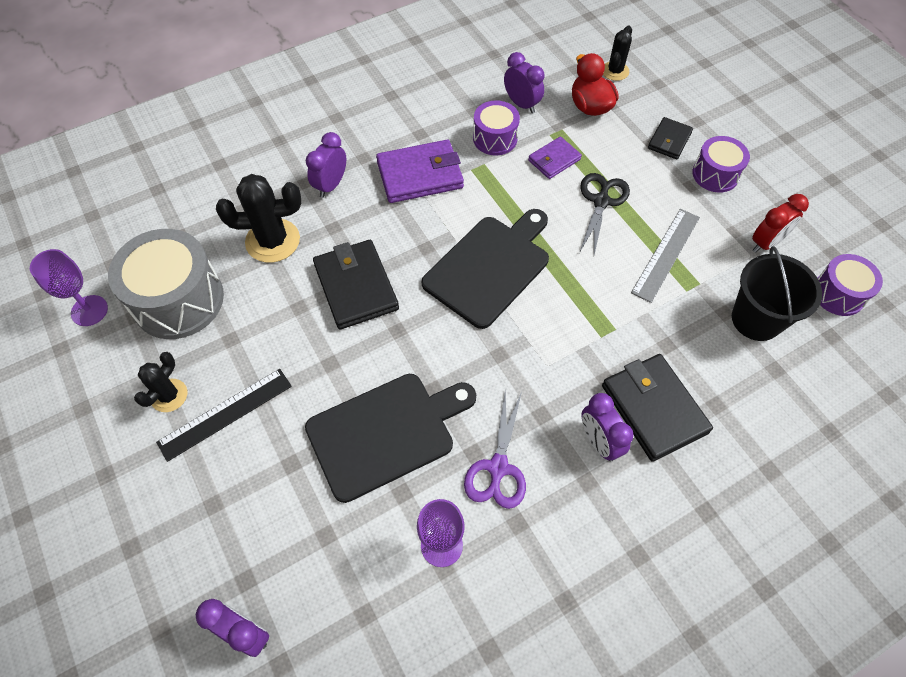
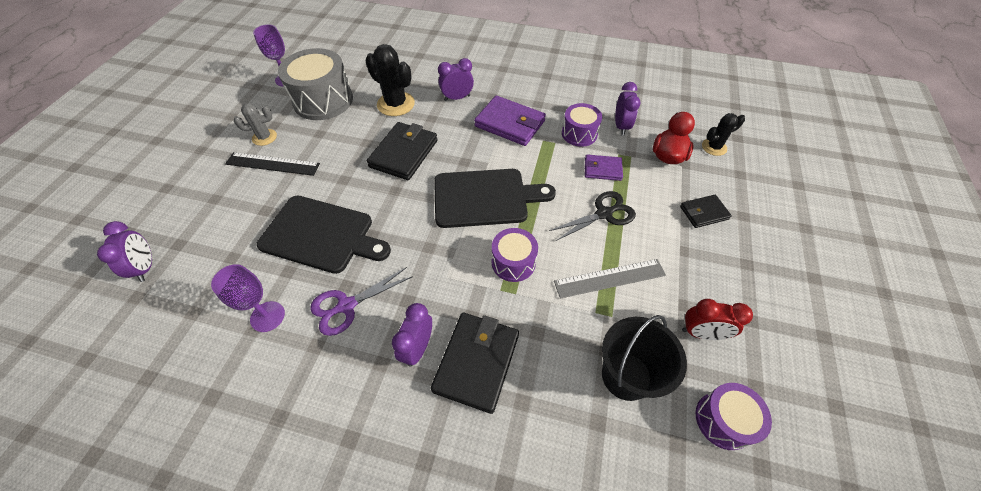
camera: 45 degrees right, 5 degrees down
(169, 395) = (264, 137): black cactus -> grey cactus
(715, 174) = (715, 258): purple drum -> purple drum (513, 262)

